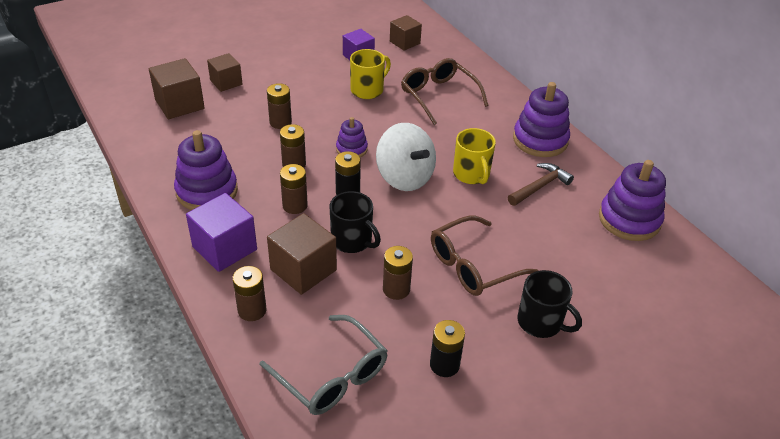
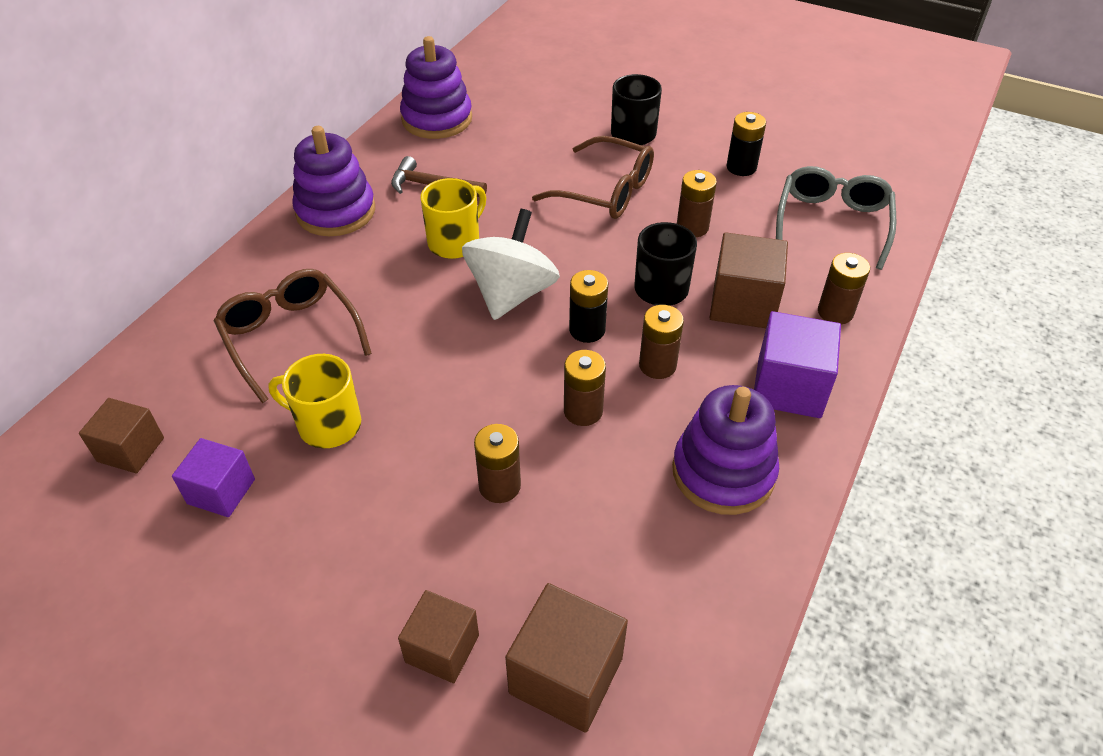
camera: 120 degrees left, 5 degrees up
(351, 149) = (496, 369): purple stacking toy -> none
(438, 96) = (290, 337): brown glasses -> brown glasses turned 120 degrees clockwise

